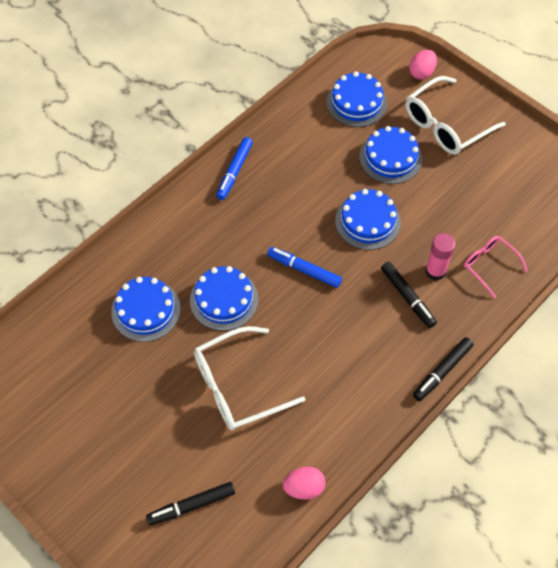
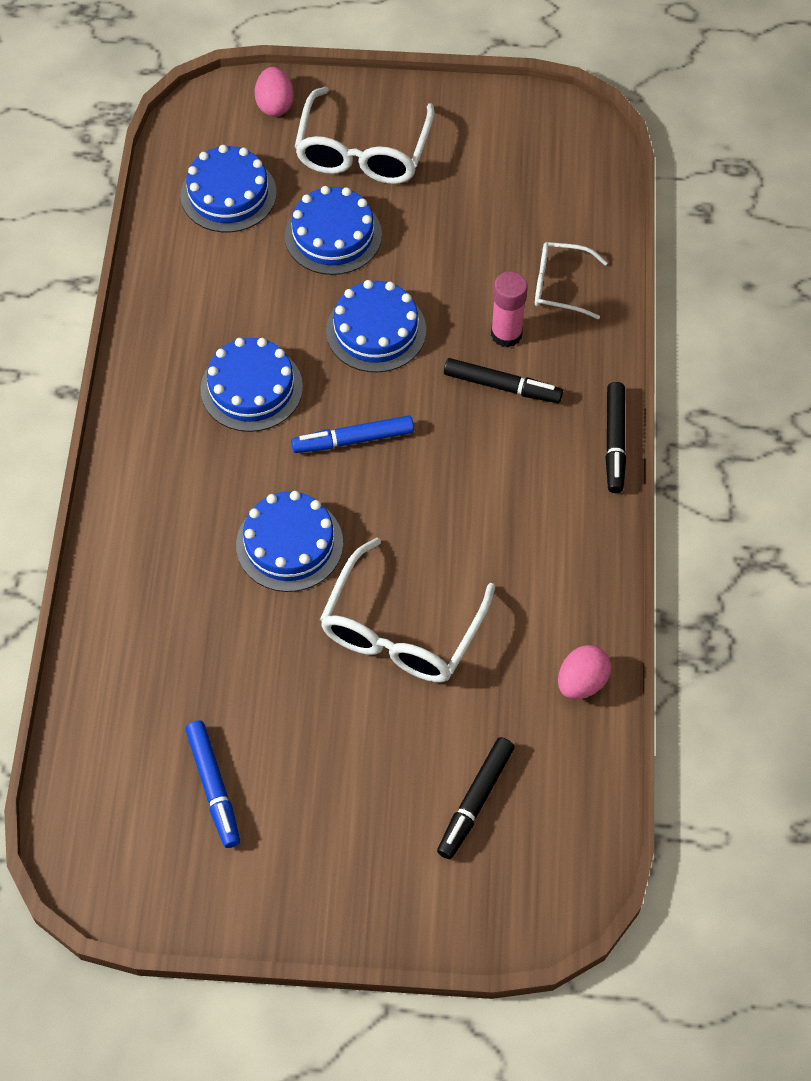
camera: 40 degrees left, 0 degrees up
(146, 310) = (204, 627): blue cake -> blue cake (251, 388)
(234, 171) = (153, 381): blue marker -> blue marker (213, 787)
(489, 265) = (560, 286): pink glasses -> white glasses

